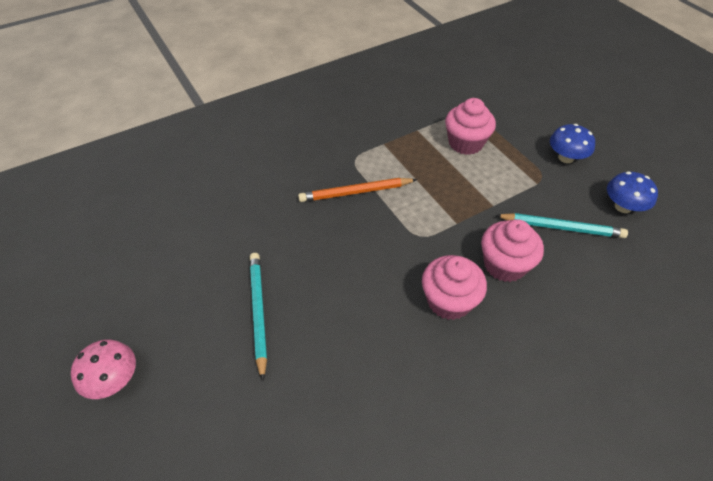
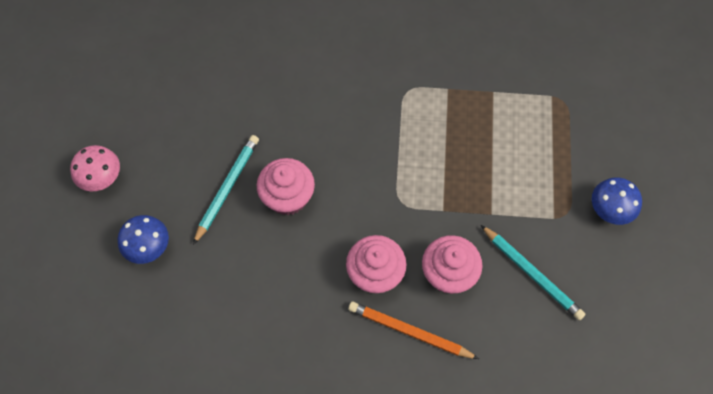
camera: 35 degrees right, 15 degrees up
(355, 192) = (381, 125): orange pencil -> orange pencil (409, 331)
(465, 143) = (526, 134): pink cupcake -> pink cupcake (288, 197)
(623, 206) = (612, 291): blue mushroom -> blue mushroom (148, 246)

